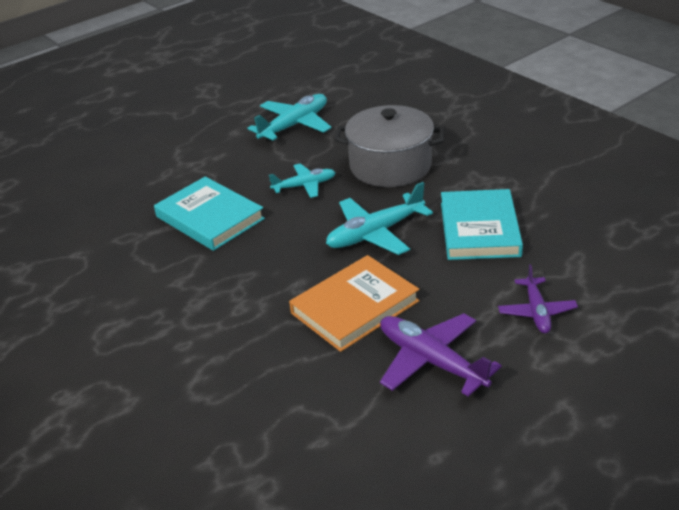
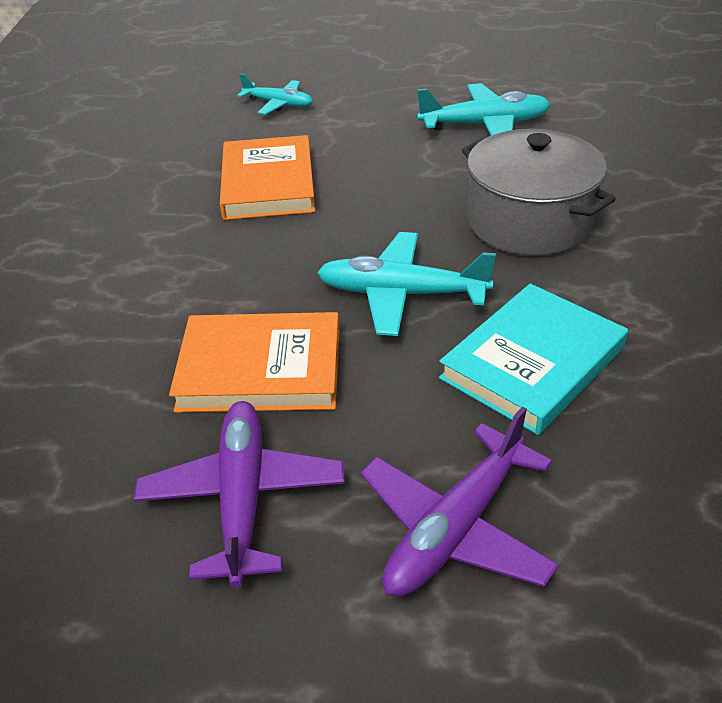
camera: 40 degrees right, 5 degrees up
(210, 218) = (268, 184): turquoise book -> orange book
(304, 186) = (403, 197): turquoise plane -> turquoise plane (279, 104)
(536, 312) = (455, 528): purple plane -> purple plane, size x1.58

